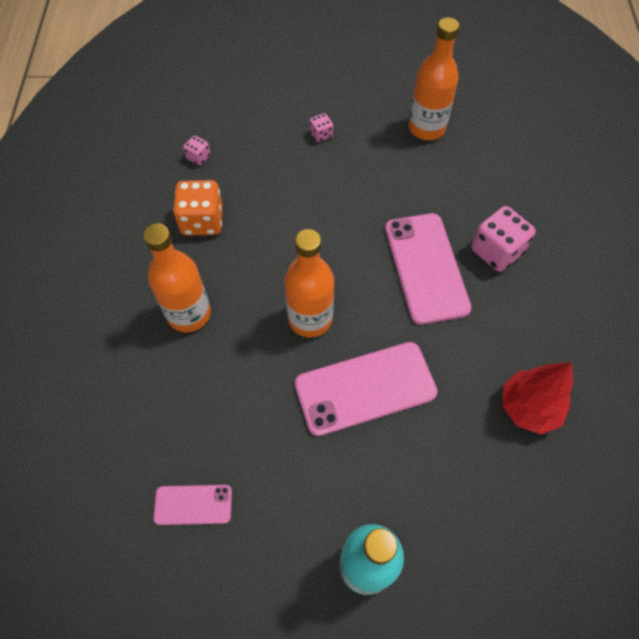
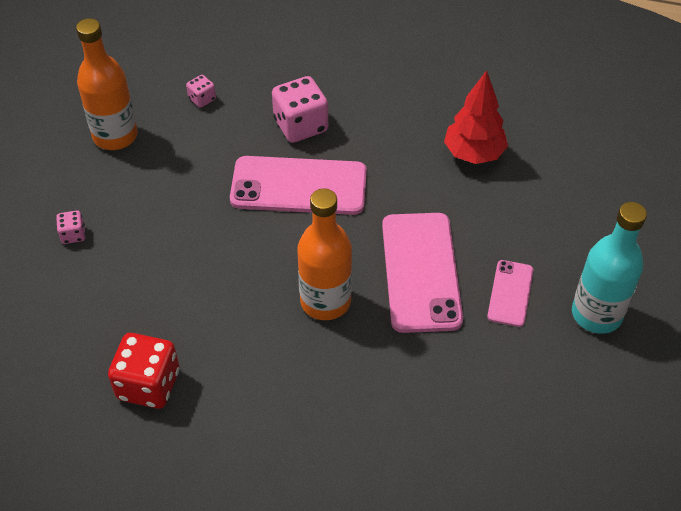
camera: 75 degrees left, 10 degrees down
(189, 314) = (278, 420): orange bottle -> none
(193, 505) = (512, 452): pink phone -> pink phone (510, 293)
(198, 157) = (42, 372): pink dice -> pink dice (202, 99)
(202, 221) = (148, 384): orange dice -> red dice

